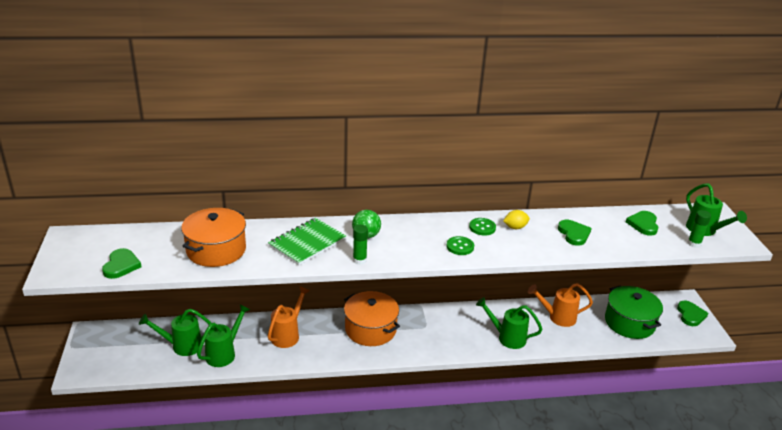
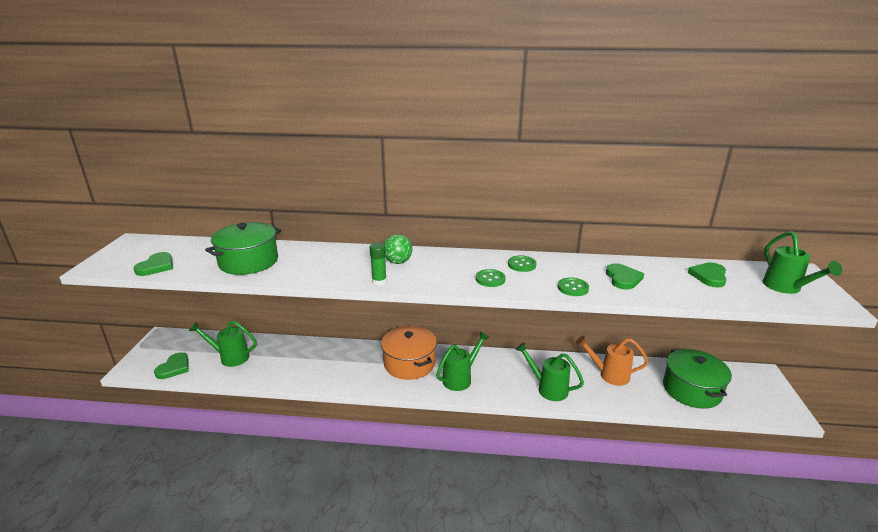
camera: 15 degrees right, 5 degrees down
(216, 250) = (248, 262): orange pot -> green pot
(224, 353) = (263, 368): green watering can -> green watering can (460, 378)
(287, 335) = (329, 359): orange watering can -> none
(307, 243) = (337, 263): green notebook -> none
(515, 227) = (558, 267): yellow lemon -> none
(534, 249) = (573, 288): none -> green button
(690, 315) = (768, 390): green heart -> green heart (174, 368)
(694, 244) = (770, 300): green glue stick -> none

